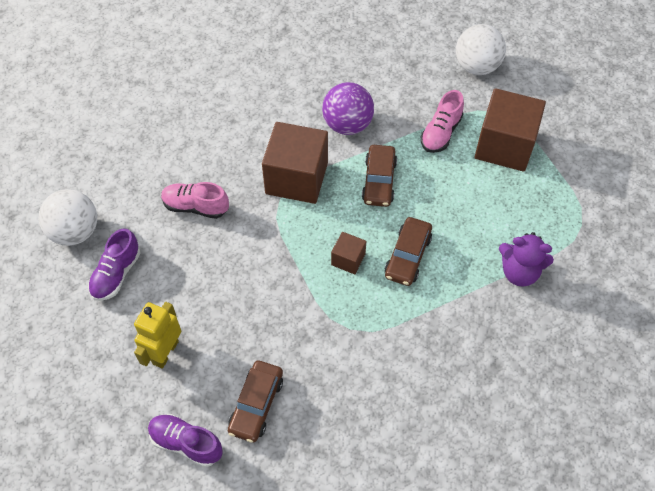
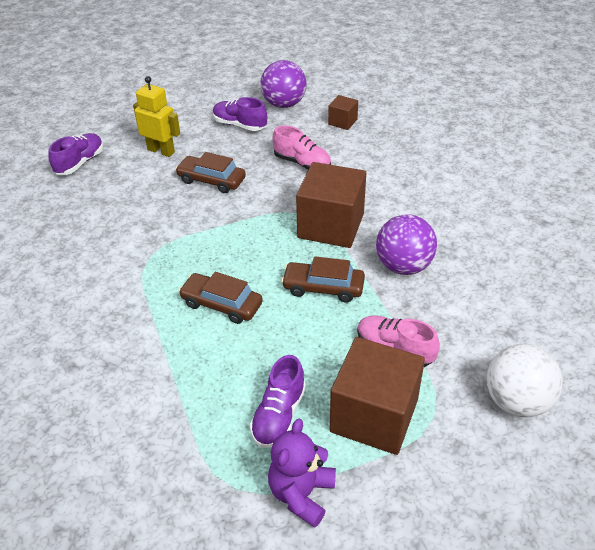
camera: 95 degrees right, 15 degrees down
(75, 232) = (284, 104): white ball -> purple ball
(196, 206) = (302, 163): pink shoe -> pink shoe turned 105 degrees clockwise
(256, 404) = (97, 198): brown car -> brown car (211, 180)
(348, 259) = (227, 258): brown cube -> brown cube (342, 122)
(516, 204) = (279, 415): none -> purple shoe
(519, 272) = (179, 404): purple teddy bear -> purple teddy bear (301, 494)

